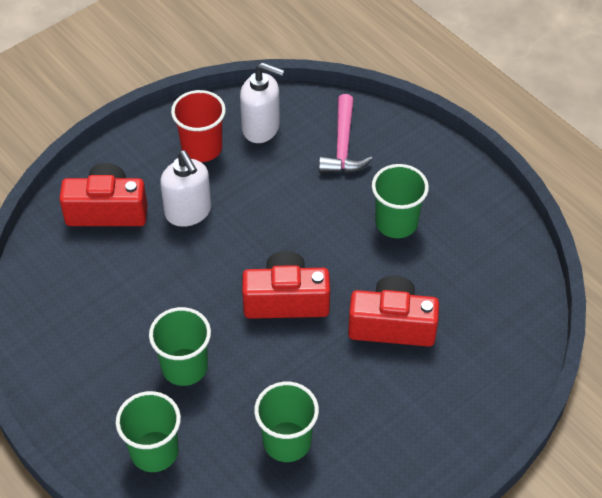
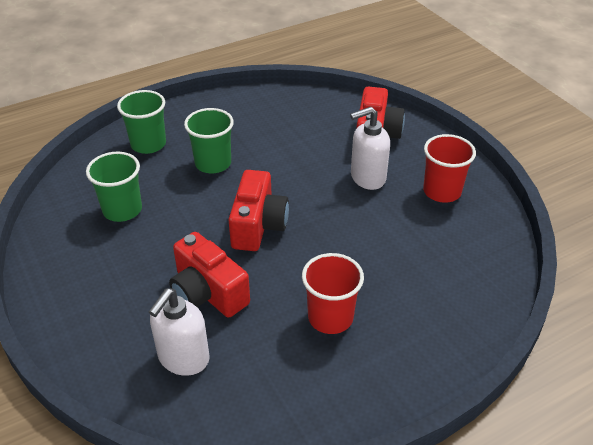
camera: 100 degrees right, 10 degrees down
(261, 128) = (467, 233): white soap dispenser -> white soap dispenser (183, 358)
(343, 145) = (441, 291): pink hammer -> none
(392, 325) = (208, 293): red camera -> red camera turned 120 degrees clockwise
(396, 223) = (330, 317): green cup -> red cup

